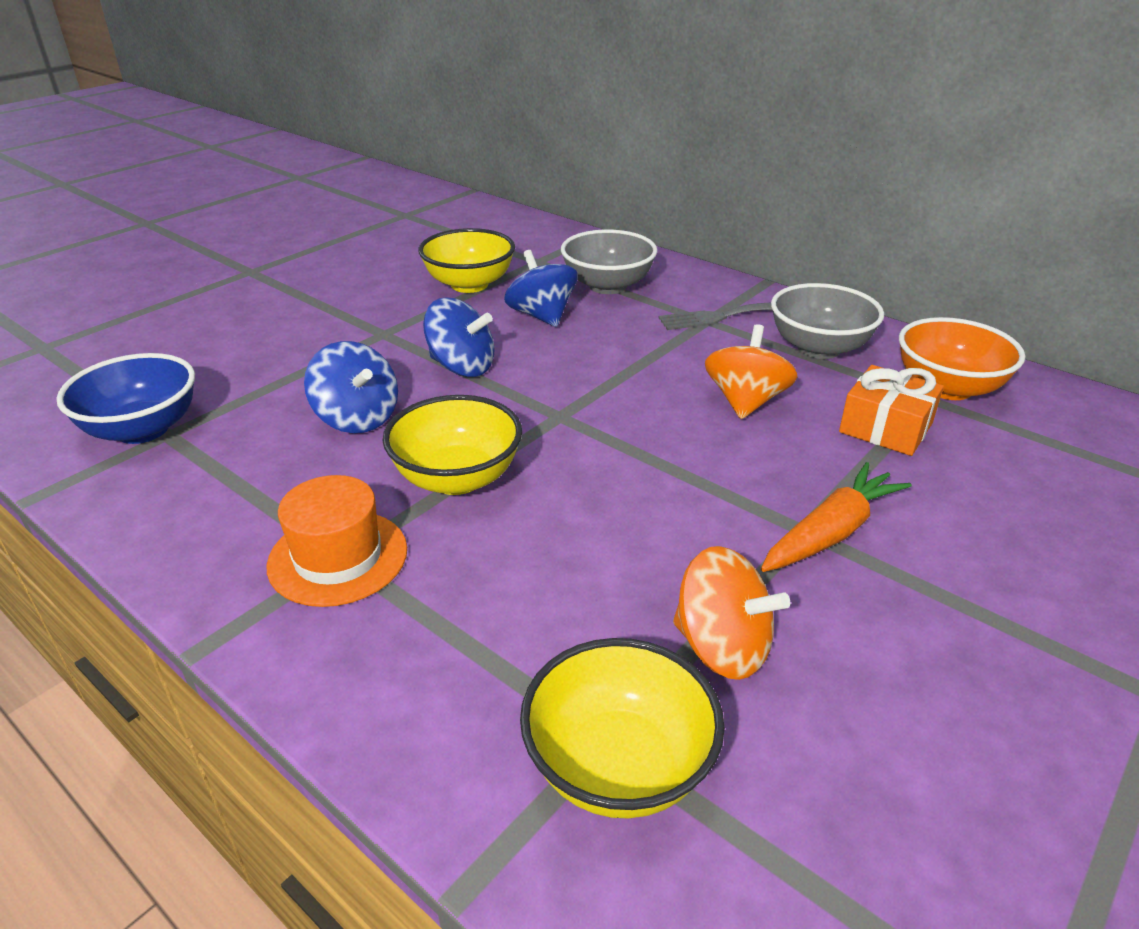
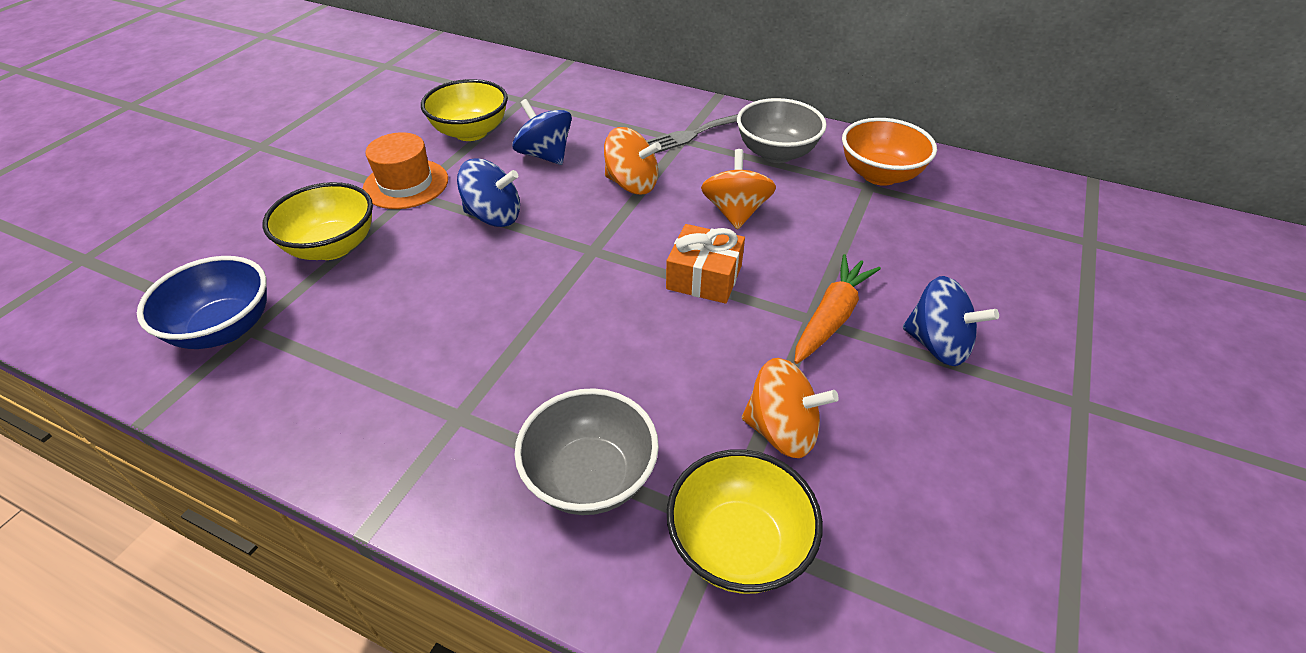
camera: 15 degrees left, 10 degrees up
(338, 557) = (455, 418): orange hat -> orange hat (406, 184)
(357, 418) = (421, 282): blue spinning top -> blue spinning top (937, 344)
(457, 478) = (528, 324): yellow bowl -> yellow bowl (332, 247)
(607, 286) = (590, 117): grey bowl -> grey bowl (590, 477)
(630, 356) = (632, 184): none -> orange spinning top
(885, 428) = (845, 218): orange gift -> orange gift (704, 277)

